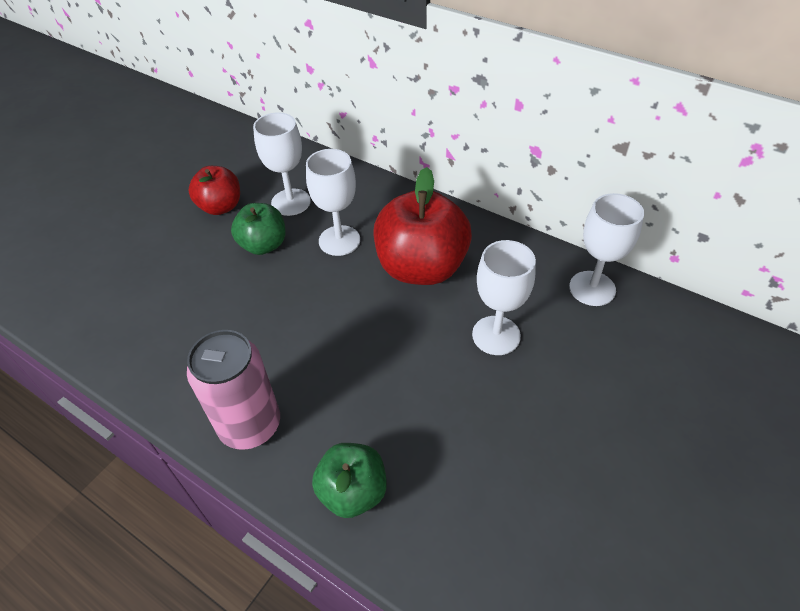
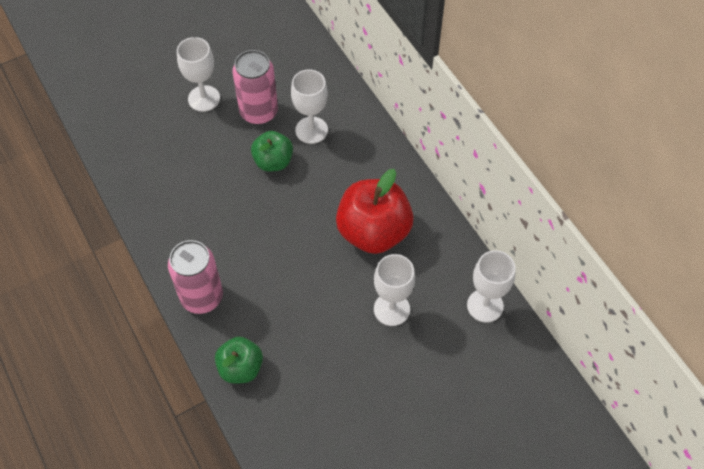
camera: 25 degrees right, 10 degrees up
(221, 207) = (259, 112): red apple -> pink can
(339, 240) = (328, 182): white goblet -> white goblet (204, 98)

